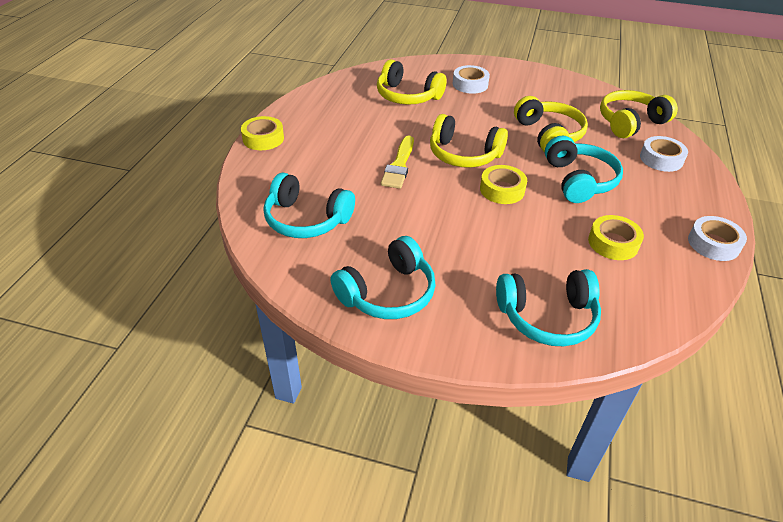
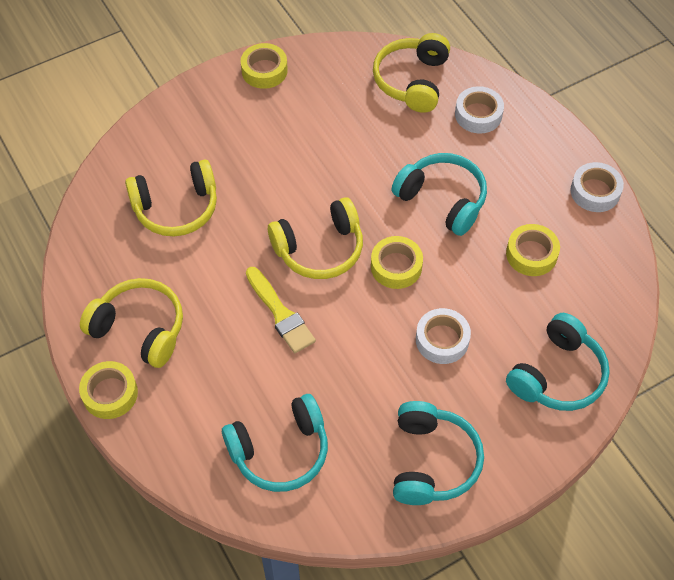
camera: 45 degrees left, 15 degrees up
(470, 84) = (217, 138): white tape -> white tape (442, 340)
(536, 75) = (264, 71): none -> yellow tape
(548, 134) = (362, 157): yellow headphones -> yellow headphones (139, 329)

